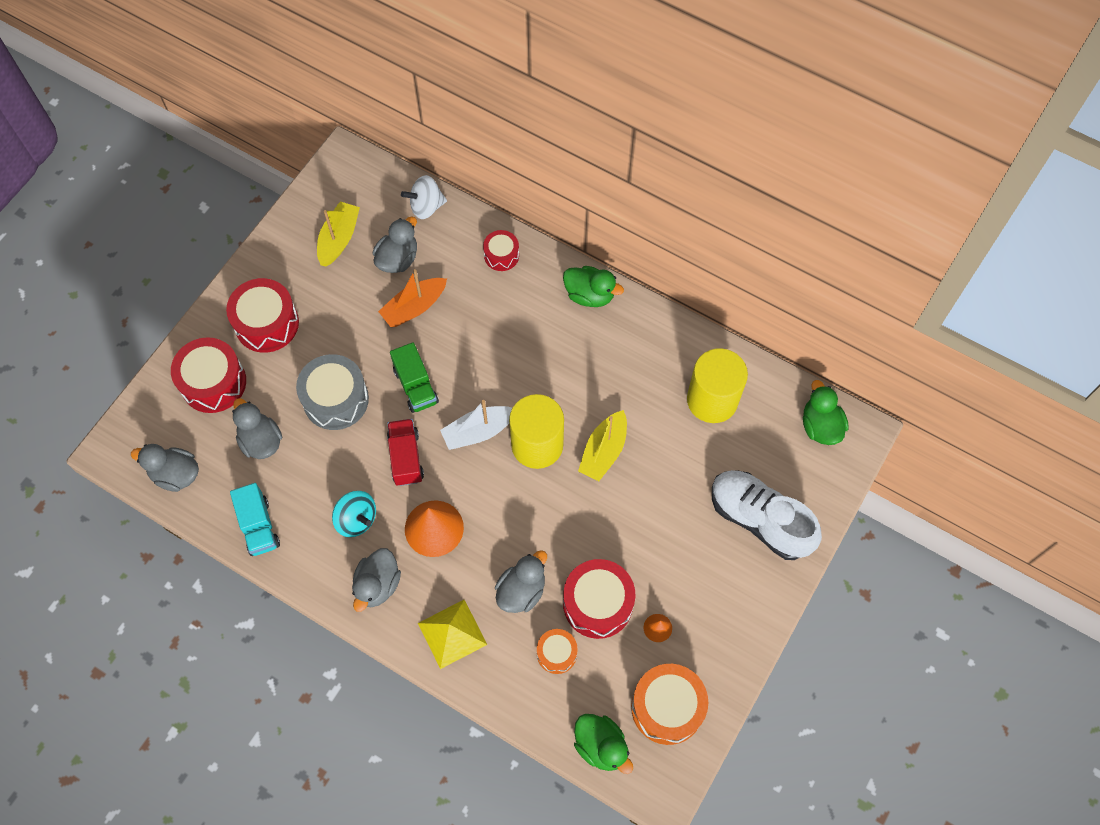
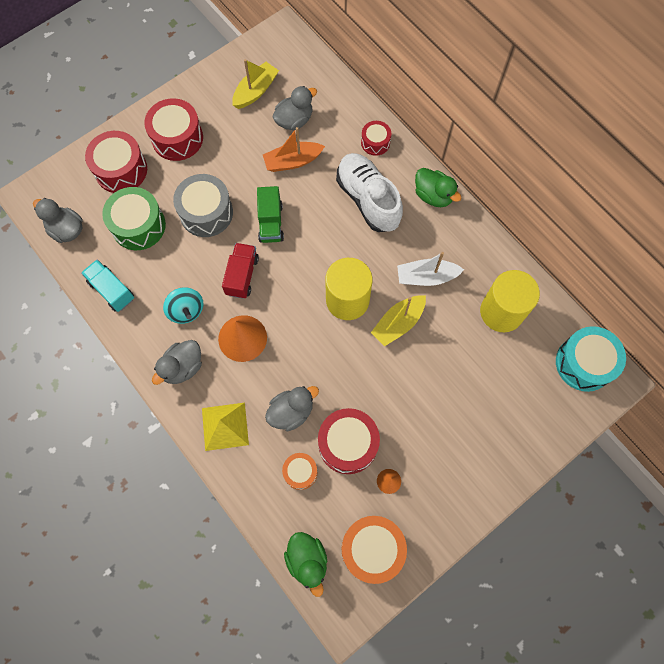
camera: 20 degrees right, 5 degrees up
(259, 526) = (112, 290): turquoise truck -> turquoise truck turned 135 degrees clockwise
(261, 441) = (138, 225): grey duck -> green drum
(426, 207) = (331, 87): white spinning top -> none
(478, 431) = (305, 274): white boat -> white boat (426, 277)
(759, 519) = (505, 422): white shoe -> white shoe (368, 199)
(820, 426) = (584, 363): green duck -> turquoise drum

